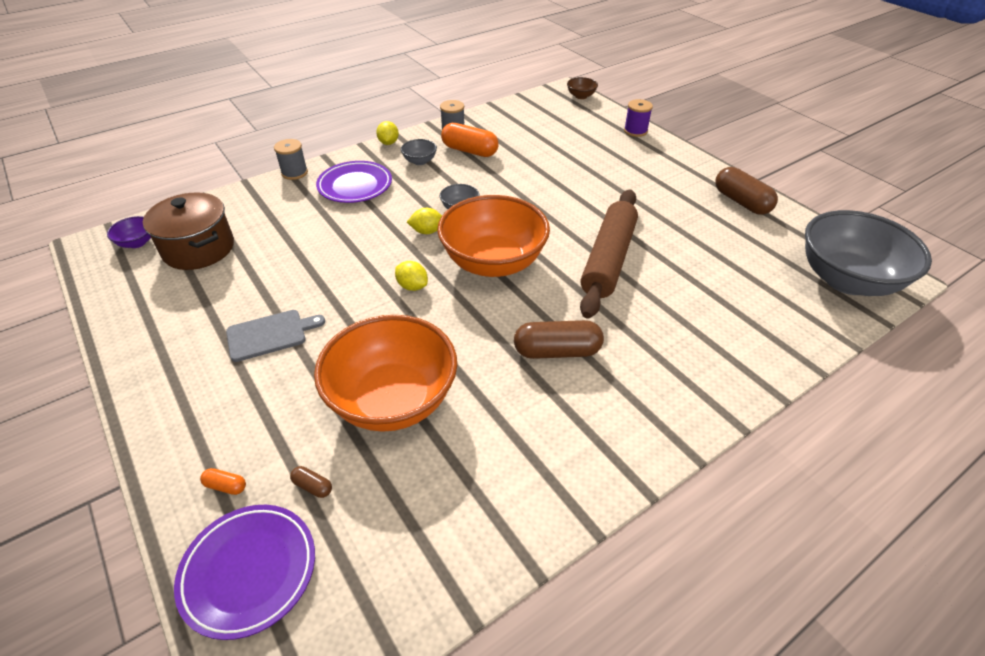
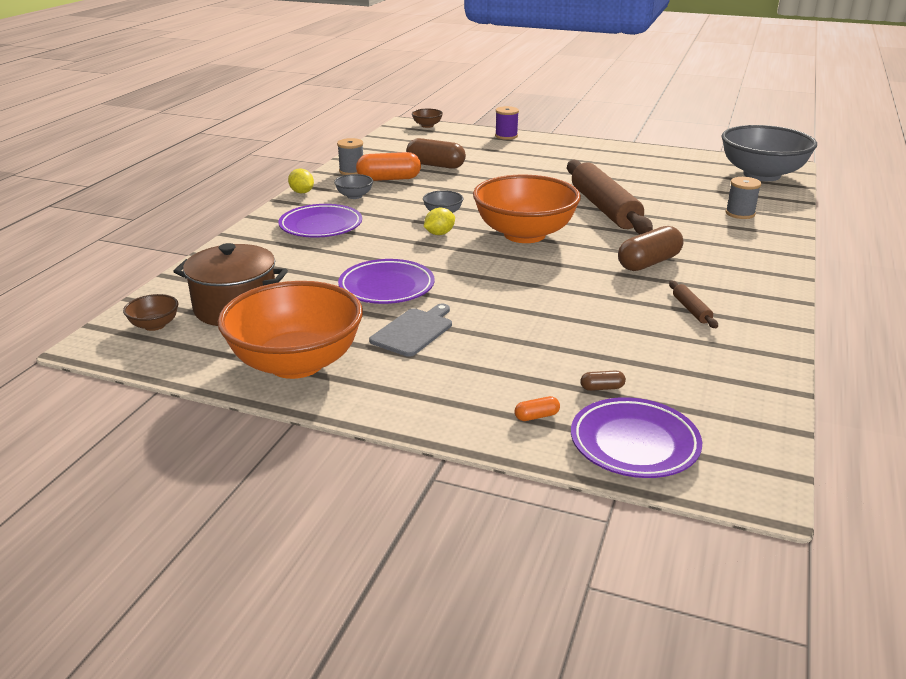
camera: 35 degrees left, 15 degrees down
(137, 243) = (154, 325): purple bowl -> brown bowl
(294, 173) = (241, 234): grey spool -> grey spool (740, 213)
(314, 275) = (386, 287): none -> purple plate
(393, 400) = (580, 326): orange bowl -> orange bowl (296, 363)
(412, 286) = (484, 266): yellow lemon -> none
(515, 435) = (691, 310): none -> brown rolling pin
(741, 202) = (642, 155): brown capsule -> brown capsule (435, 165)

